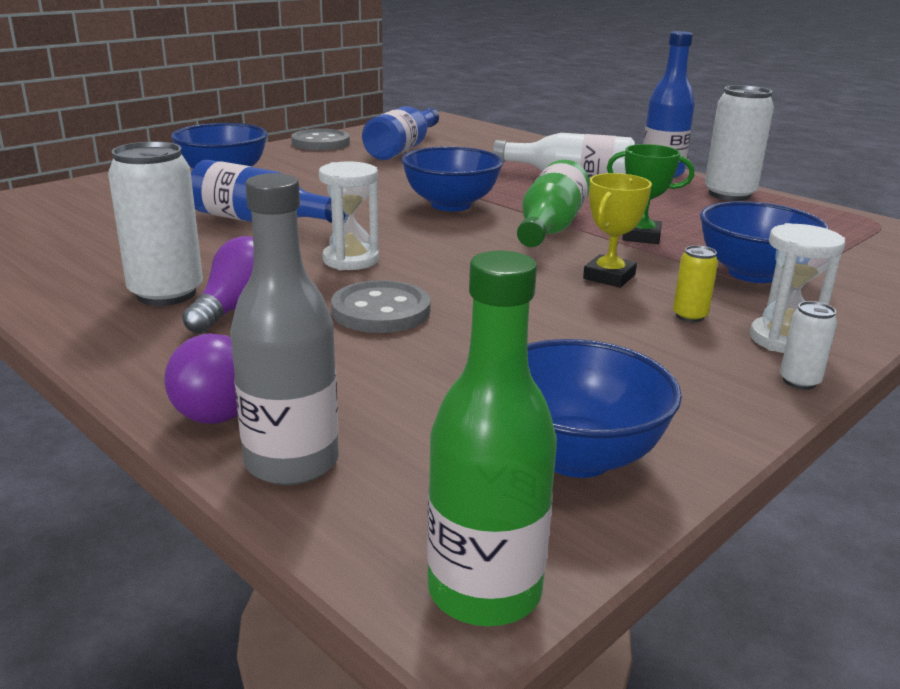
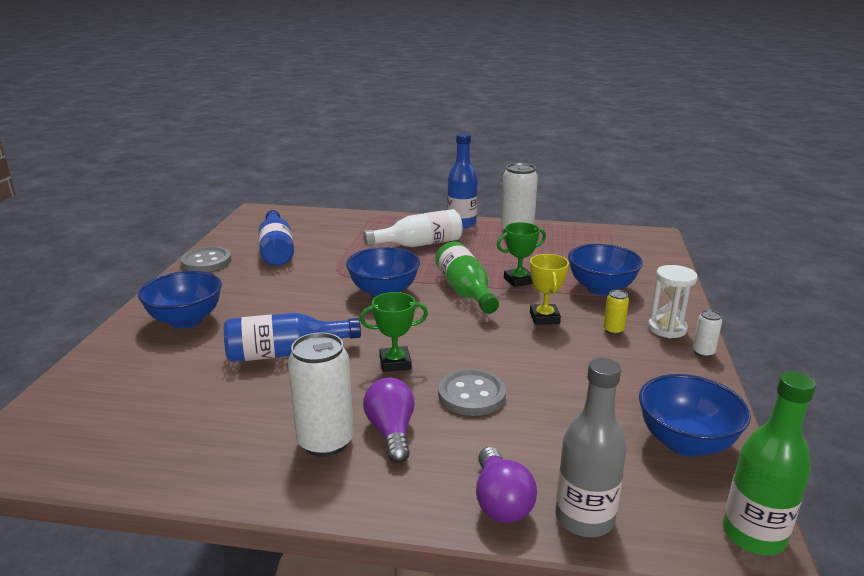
camera: 35 degrees left, 0 degrees up
(351, 260) = (395, 363): white hourglass -> green trophy

